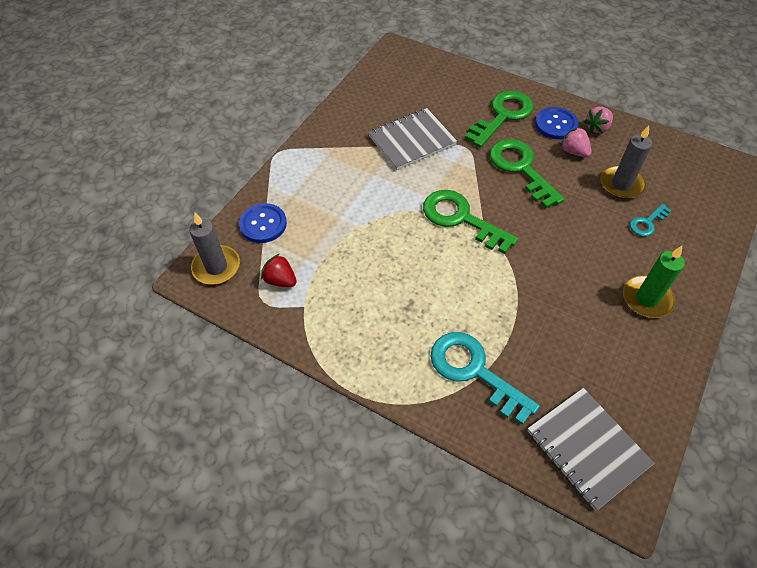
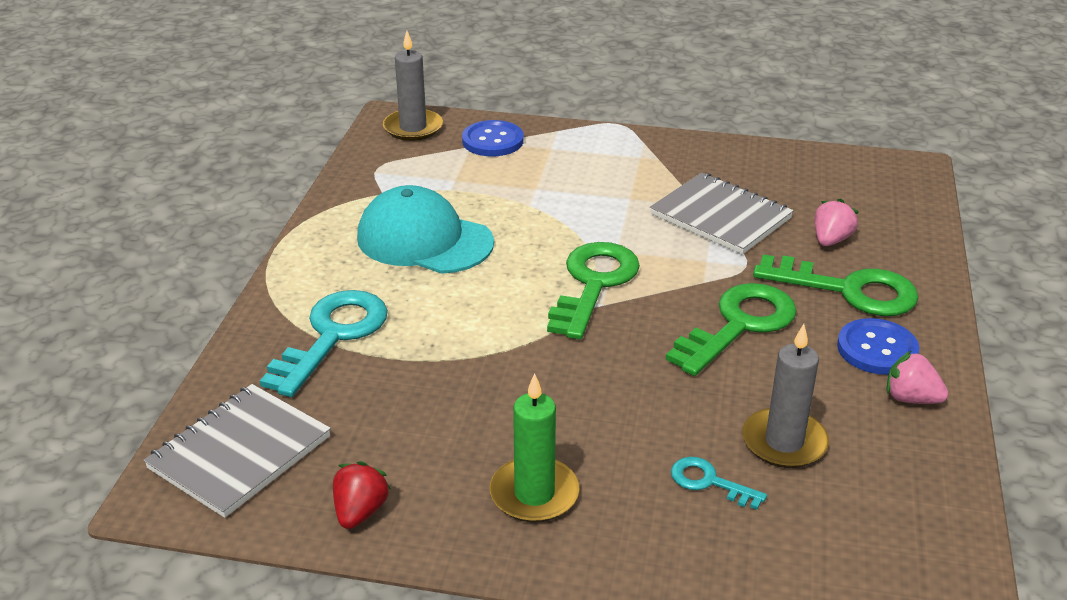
camera: 70 degrees right, 20 degrees down
(280, 280) = (413, 170): red strawberry -> red strawberry (360, 512)
(377, 294) = (424, 240): none -> turquoise cap
(574, 152) = (824, 377): pink strawberry -> pink strawberry (831, 240)

